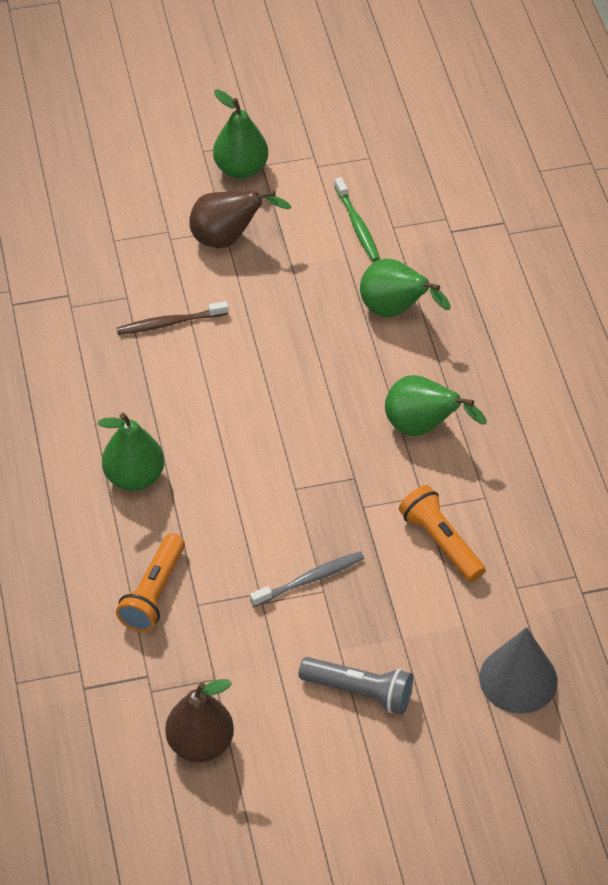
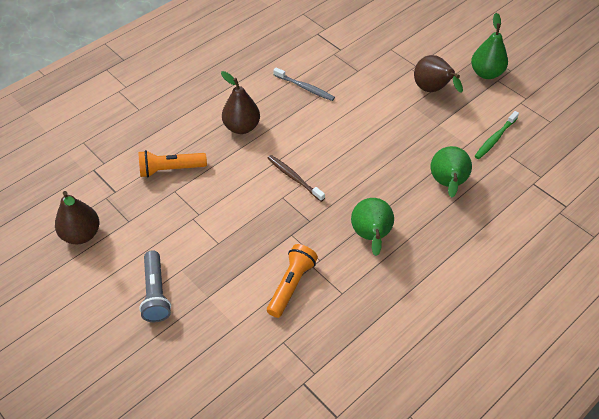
camera: 60 degrees right, 0 degrees up
(134, 477) = (241, 127): green pear -> brown pear
(170, 323) = (354, 94): brown toothbrush -> brown toothbrush (294, 178)
(310, 579) = (222, 233): grey toothbrush -> grey toothbrush (305, 88)
(518, 679) = (211, 375): grey cone -> none

